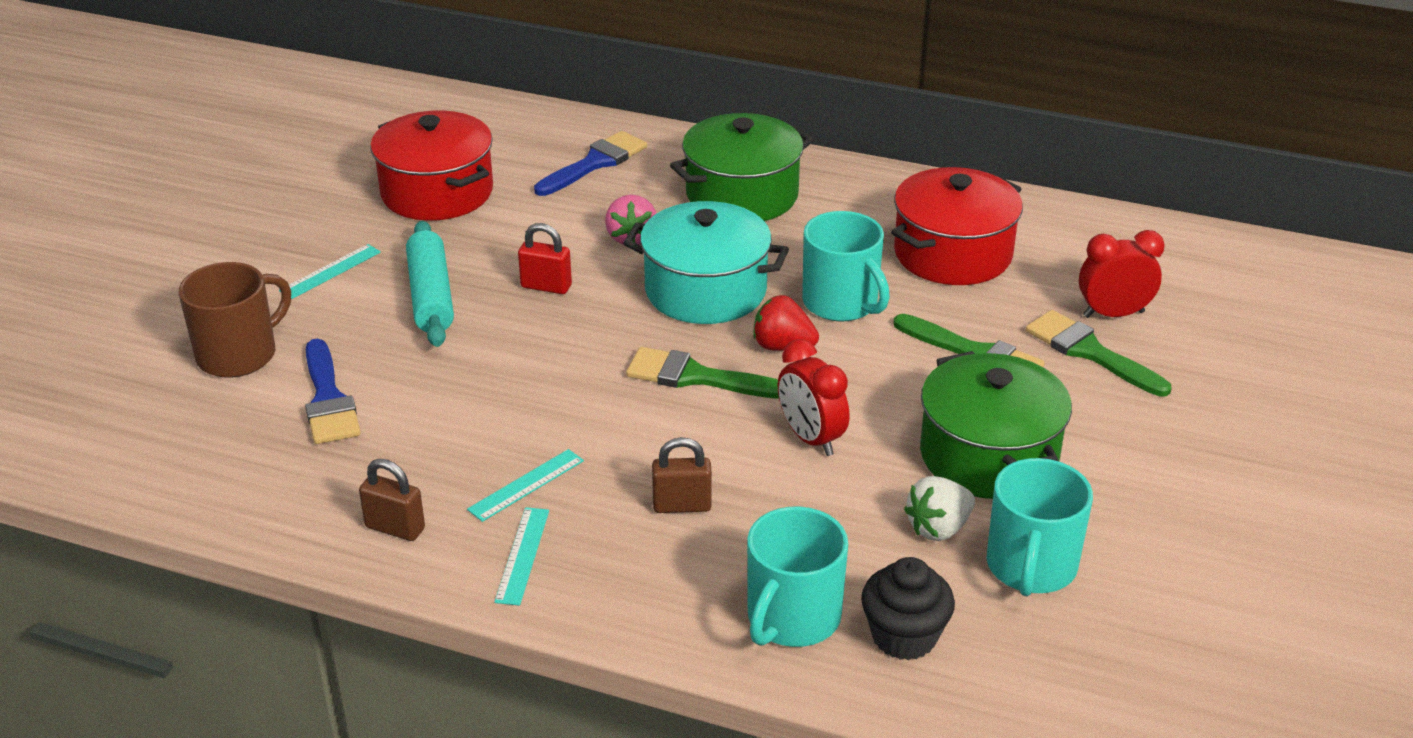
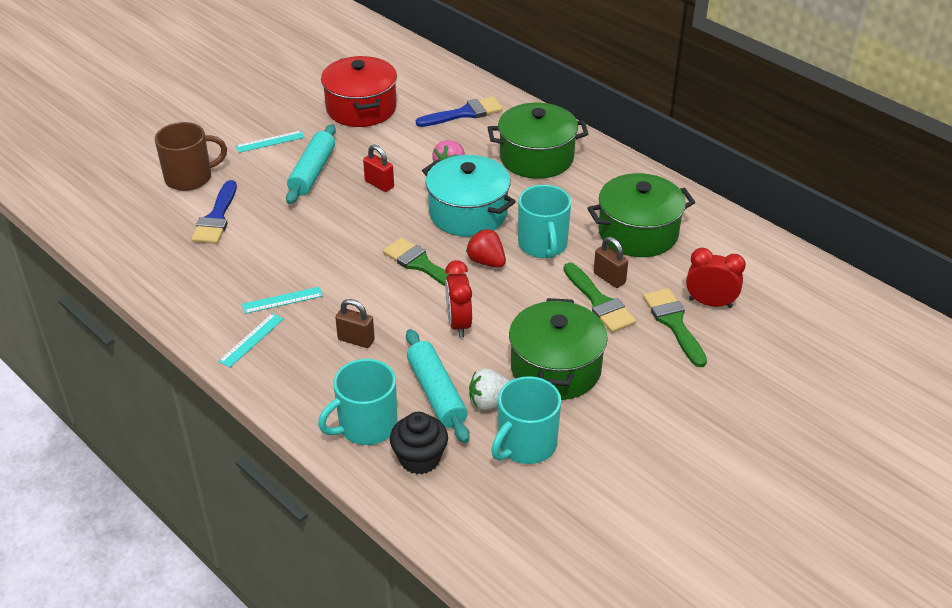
camera: 25 degrees right, 5 degrees up
(395, 528) = (198, 302): brown padlock -> brown padlock (609, 278)
(855, 540) = (436, 393): none -> turquoise rolling pin
(953, 254) = (638, 233): red pot -> green pot

